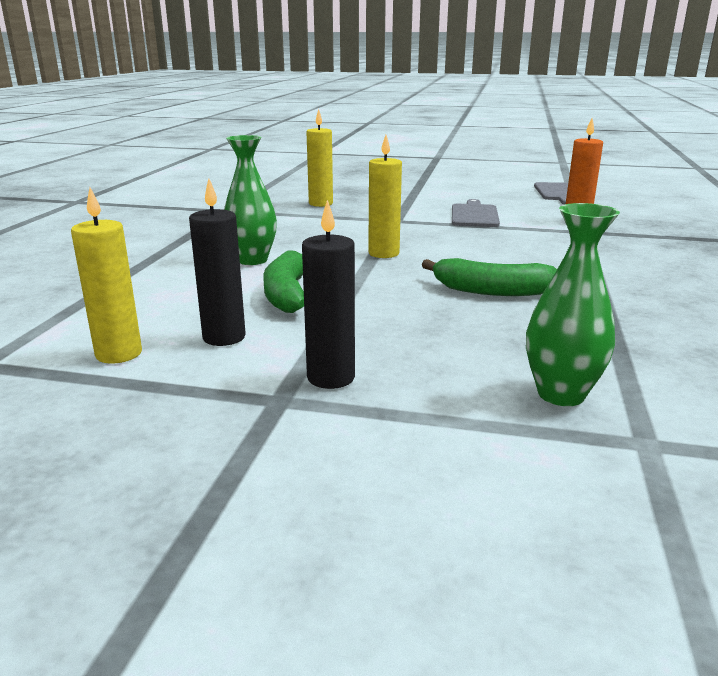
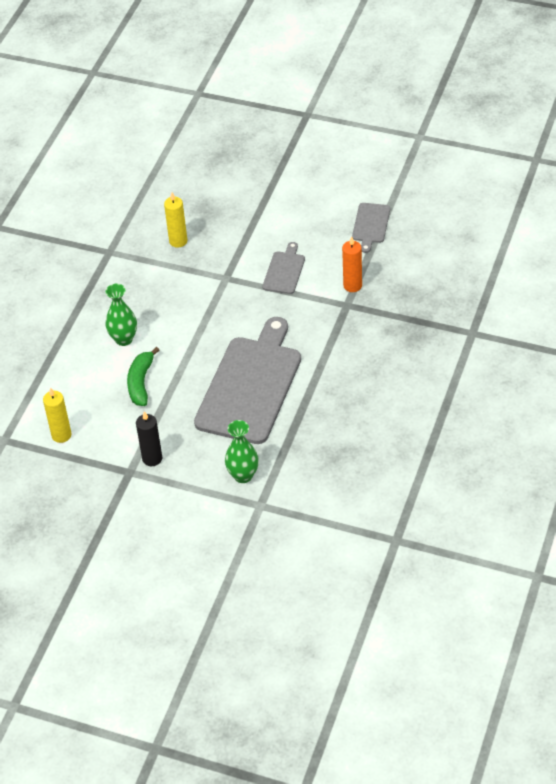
camera: 10 degrees right, 25 degrees up
(224, 337) = (107, 424): black candle -> none
(383, 253) = (204, 334): yellow candle -> none
(491, 291) = (250, 386): green banana -> grey cutting board

